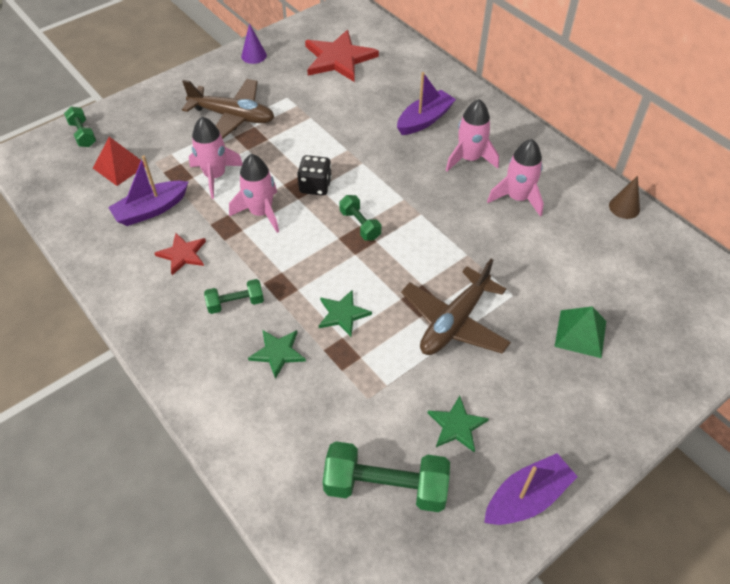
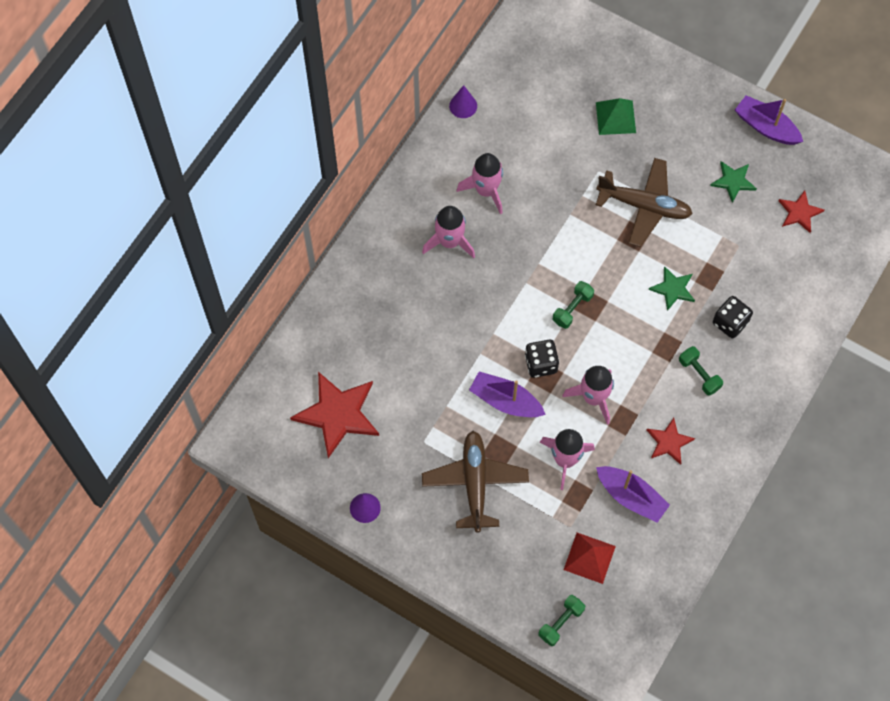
camera: 110 degrees left, 15 degrees up
(277, 353) = (730, 323): green star -> black dice
(385, 487) = (799, 212): green dumbbell -> red star
(424, 120) = (408, 297): purple boat -> purple boat (505, 401)
(624, 207) = (463, 106): brown cone -> purple cone

